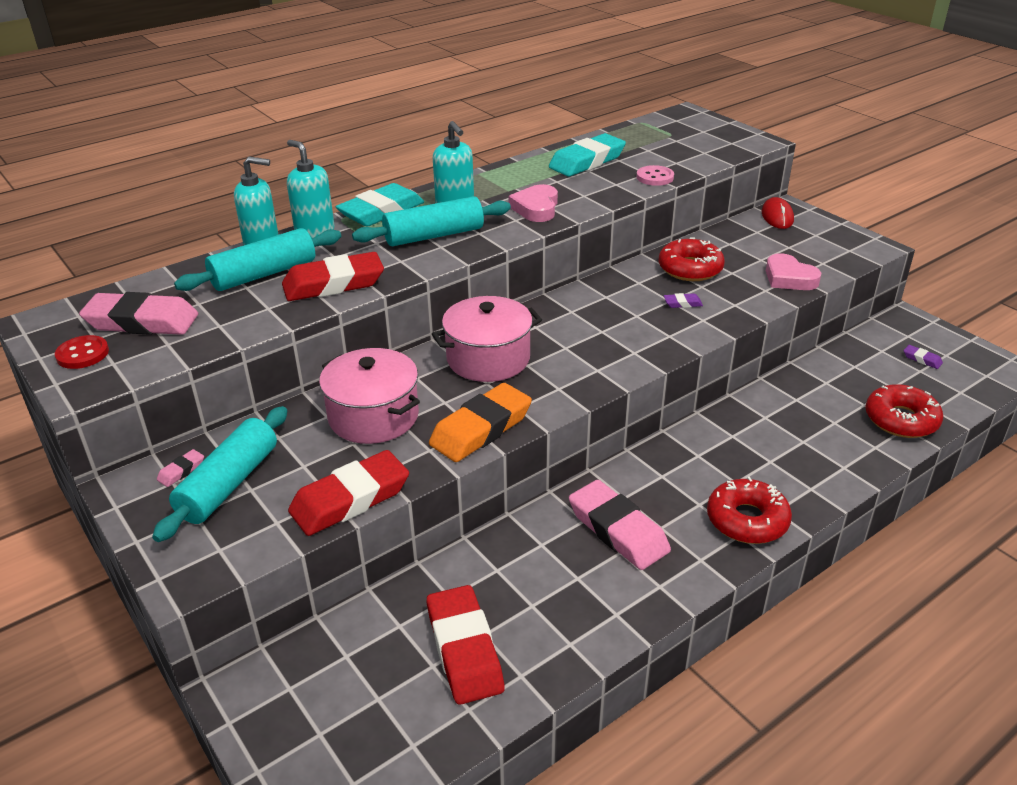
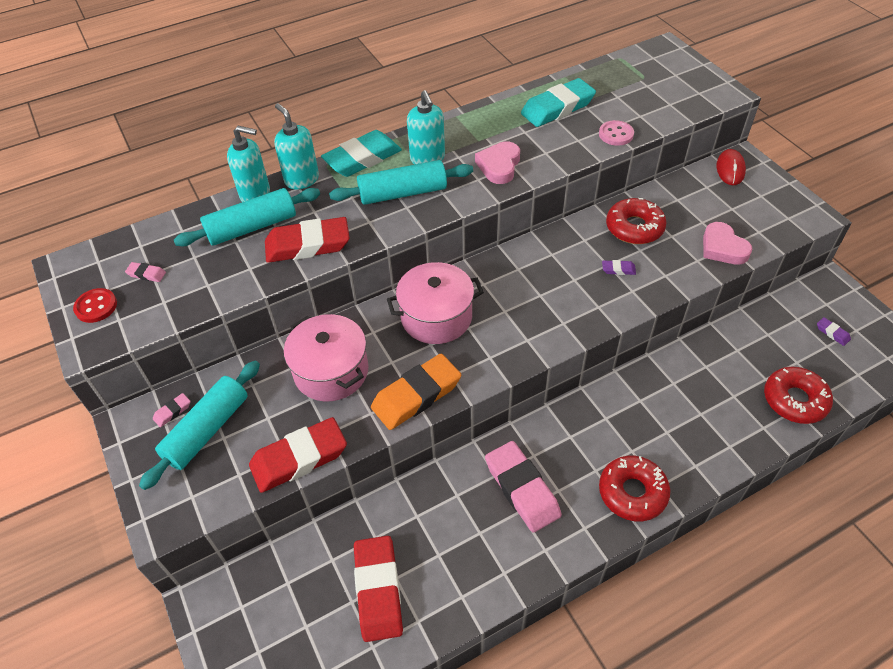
camera: 10 degrees right, 15 degrees up
(142, 322) = (146, 274): pink eraser -> pink eraser, size x0.42

